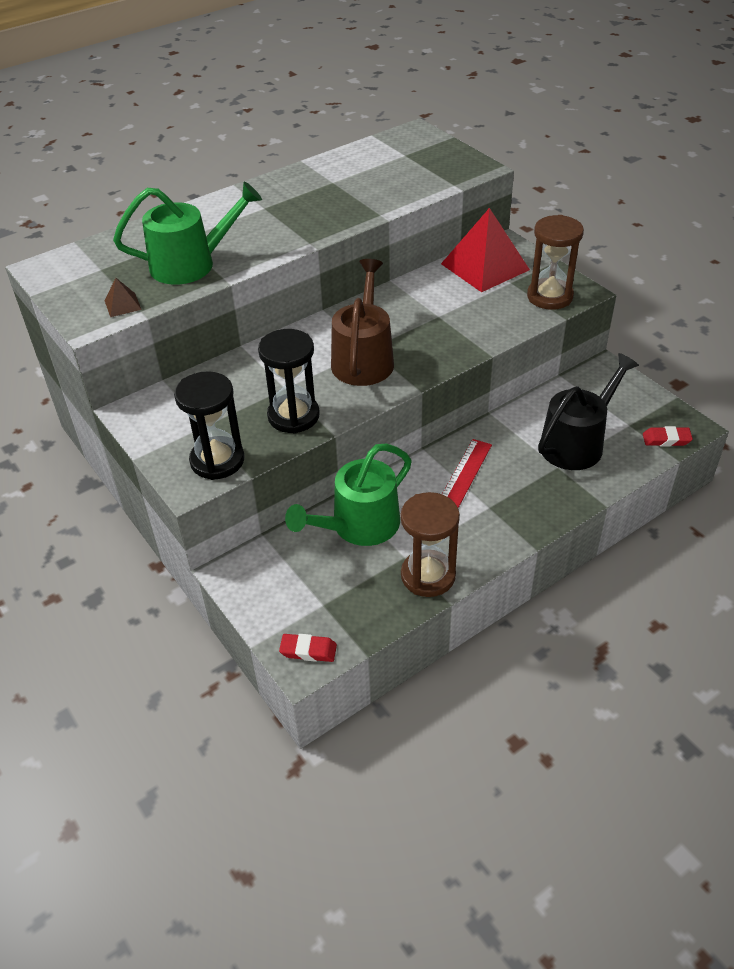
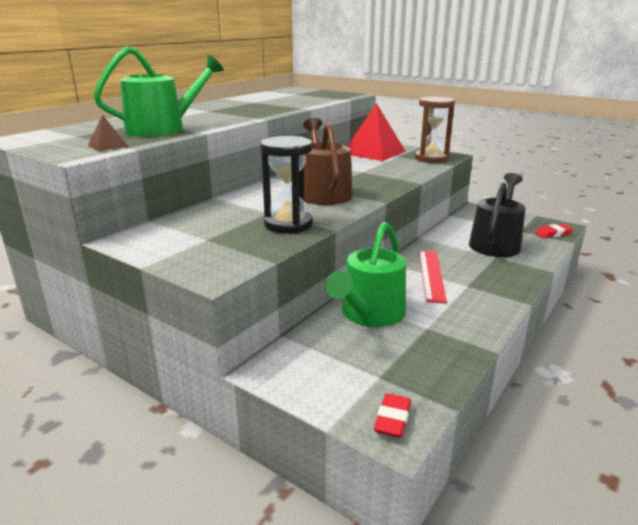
camera: 20 degrees left, 20 degrees down
(217, 460) = (233, 257): black hourglass -> none
(308, 650) = (392, 419): red eraser -> red eraser turned 60 degrees counterclockwise
(428, 575) = (459, 336): brown hourglass -> none

